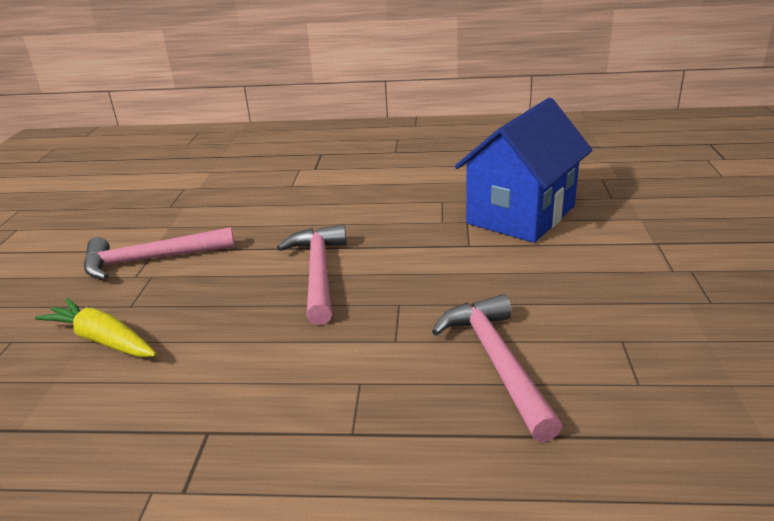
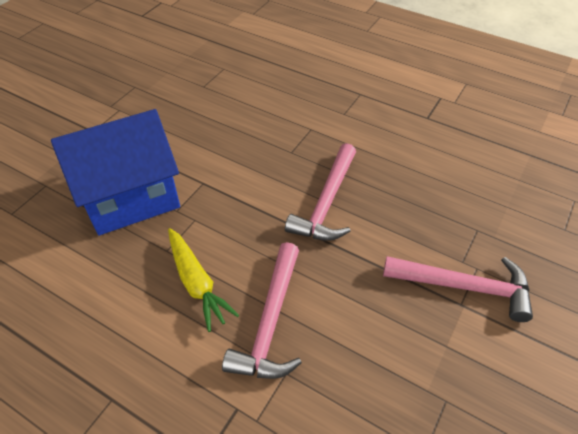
camera: 155 degrees left, 20 degrees up
(102, 340) = (493, 201): yellow carrot -> yellow carrot (197, 283)
(496, 362) = (271, 98): pink hammer -> pink hammer (270, 322)

